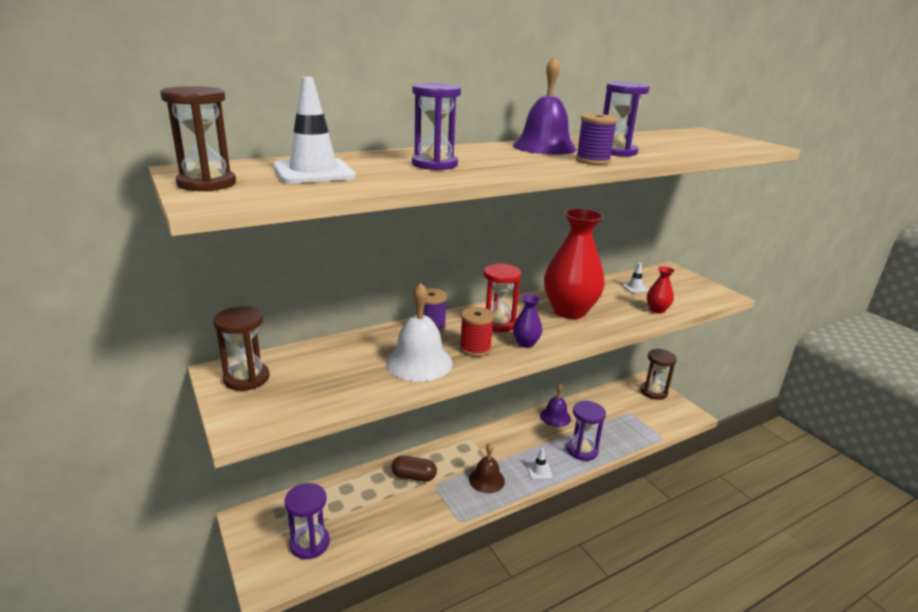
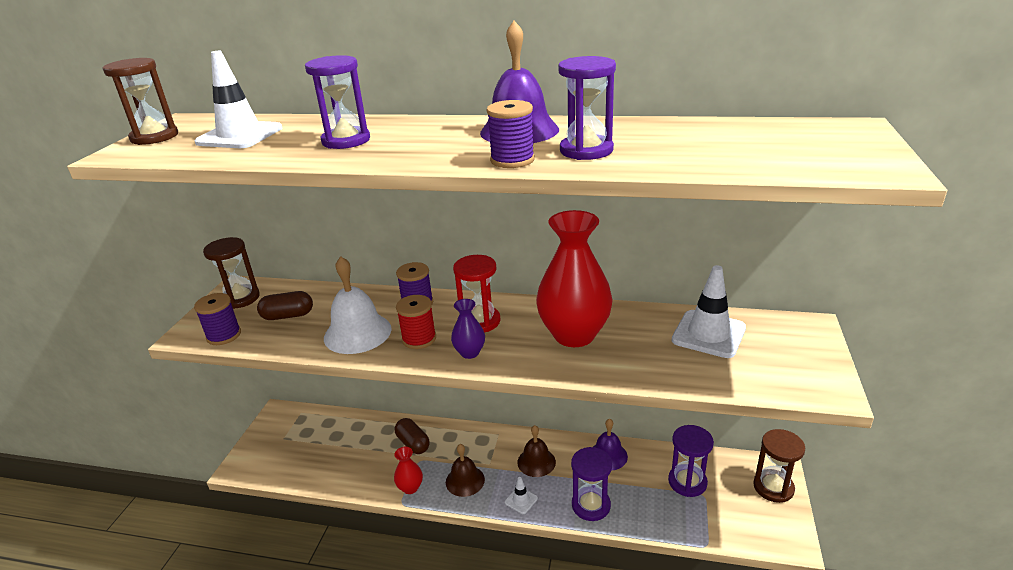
camera: 45 degrees right, 5 degrees up
(289, 411) = (224, 335): none -> purple spool
(310, 543) = (291, 454): purple hourglass -> purple hourglass (687, 482)
(329, 373) = (288, 316): none -> brown capsule
(518, 443) = (536, 462): none -> brown bell
(635, 287) = (708, 334): white traffic cone -> white traffic cone, size x2.08
(657, 310) = (684, 373): red vase -> red vase (410, 488)

